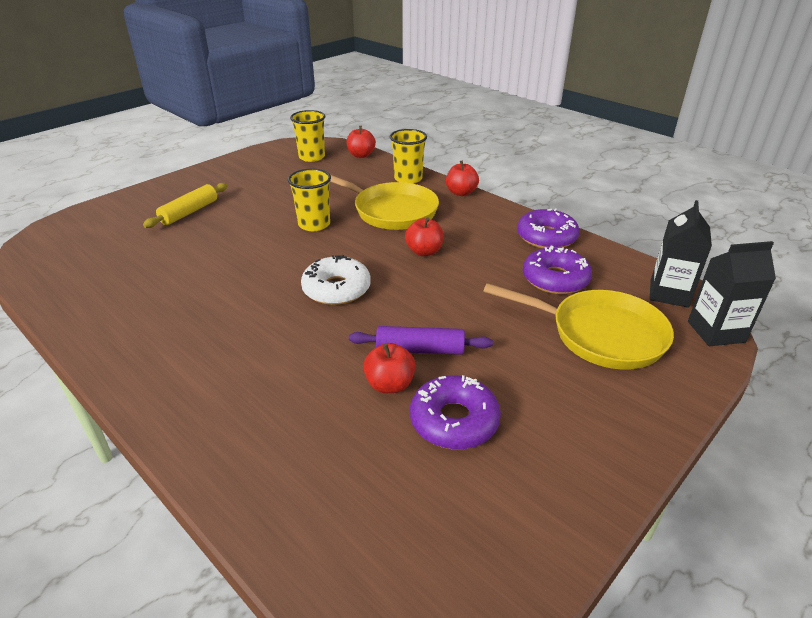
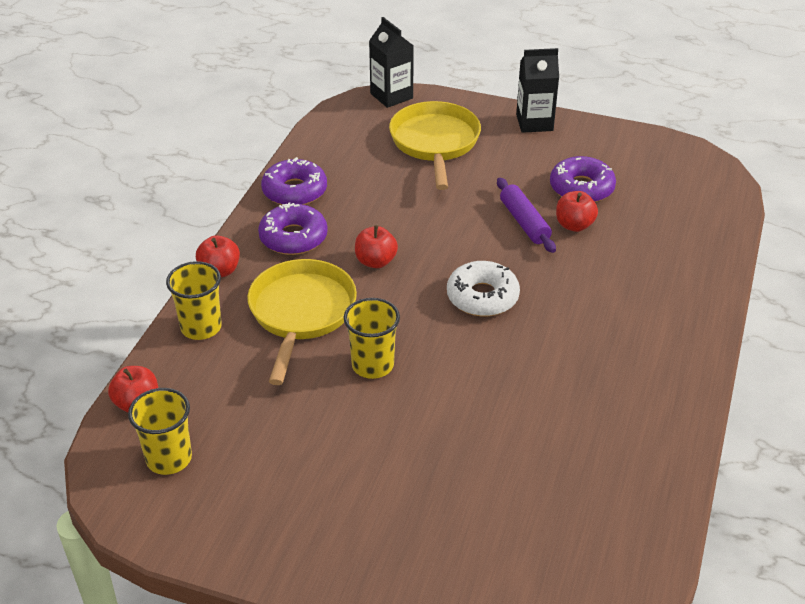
camera: 115 degrees left, 5 degrees up
(189, 212) = (417, 504): yellow rolling pin -> none
(555, 279) = (370, 174): purple donut -> purple donut (293, 237)
(669, 293) = (352, 117): black carton -> black carton (534, 123)

